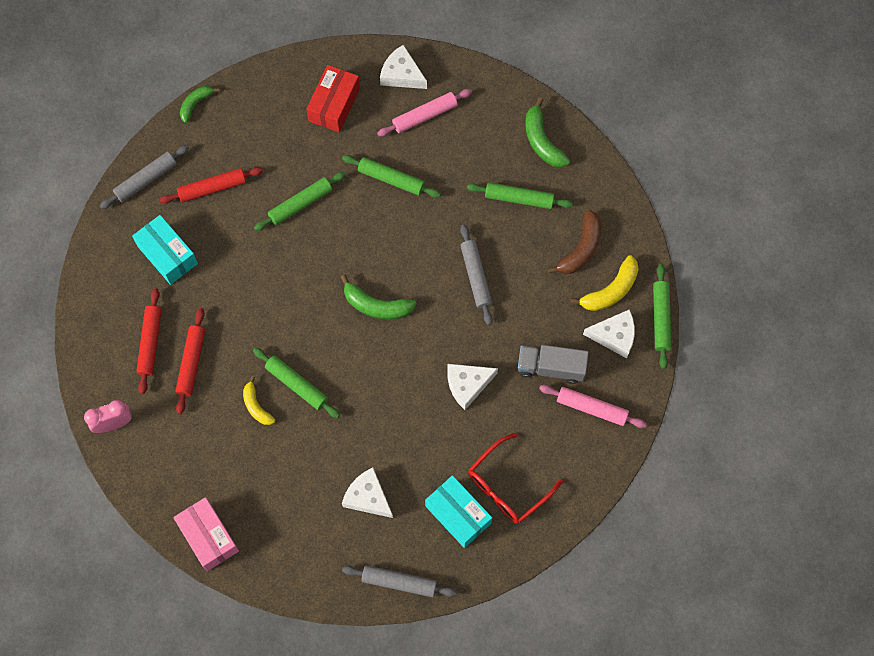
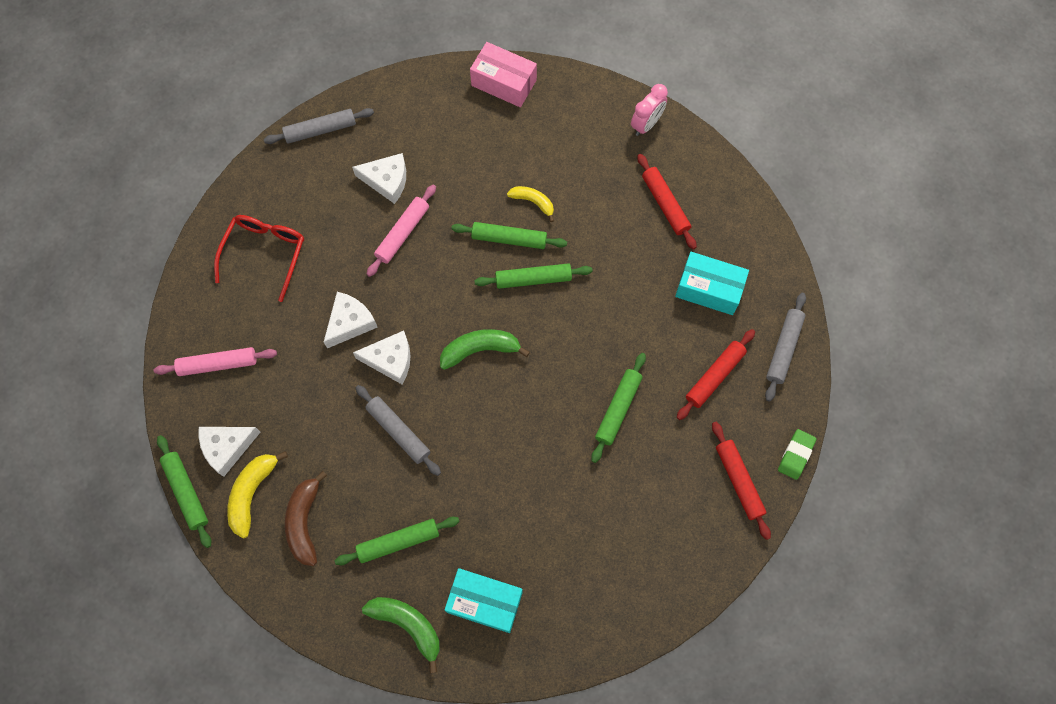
camera: 150 degrees right, 0 degrees up
(191, 363) = (616, 207): red rolling pin -> red rolling pin (738, 481)
(196, 104) = (796, 455): green banana -> green eraser
(334, 105) = (655, 537): red box -> none
(391, 179) = (544, 487): green rolling pin -> green rolling pin (533, 279)
(401, 74) = (607, 617): white cheese -> white cheese (390, 360)
(424, 116) = (552, 581): pink rolling pin -> pink rolling pin (402, 233)
(458, 514) = (298, 207): turquoise box -> turquoise box (485, 602)
(551, 367) = (277, 381): grey truck -> none

